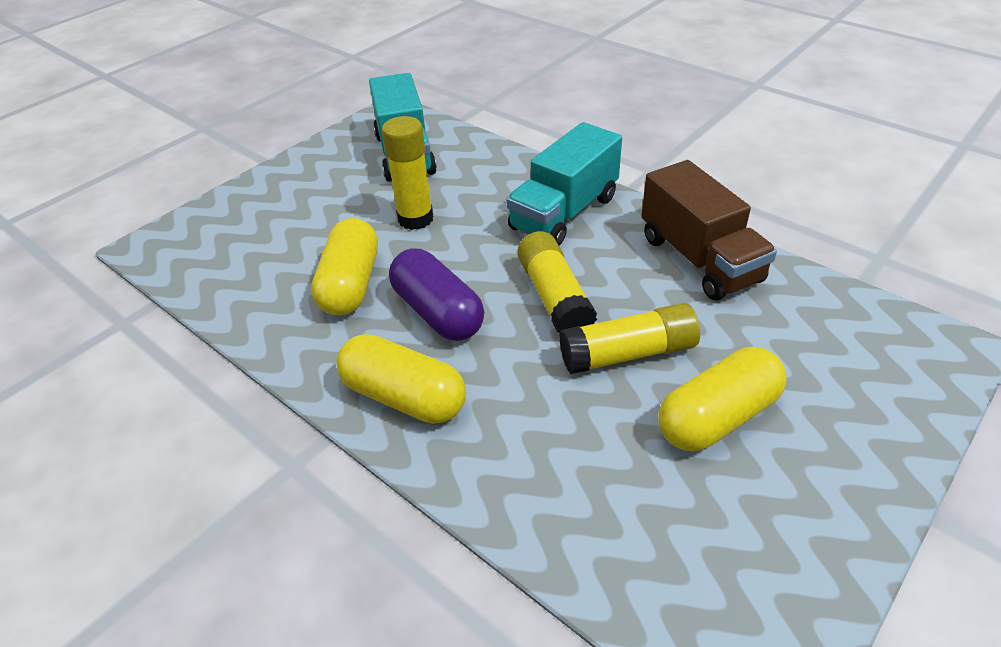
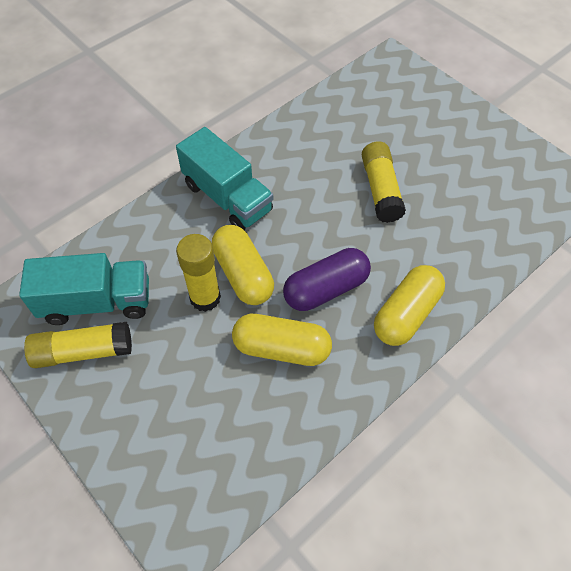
camera: 85 degrees left, 15 degrees up
(554, 297) = (322, 218): yellow glue stick -> yellow glue stick (83, 351)
(699, 259) = (299, 136): brown truck -> none
(717, 417) = (433, 162): yellow capsule -> yellow capsule (243, 274)

